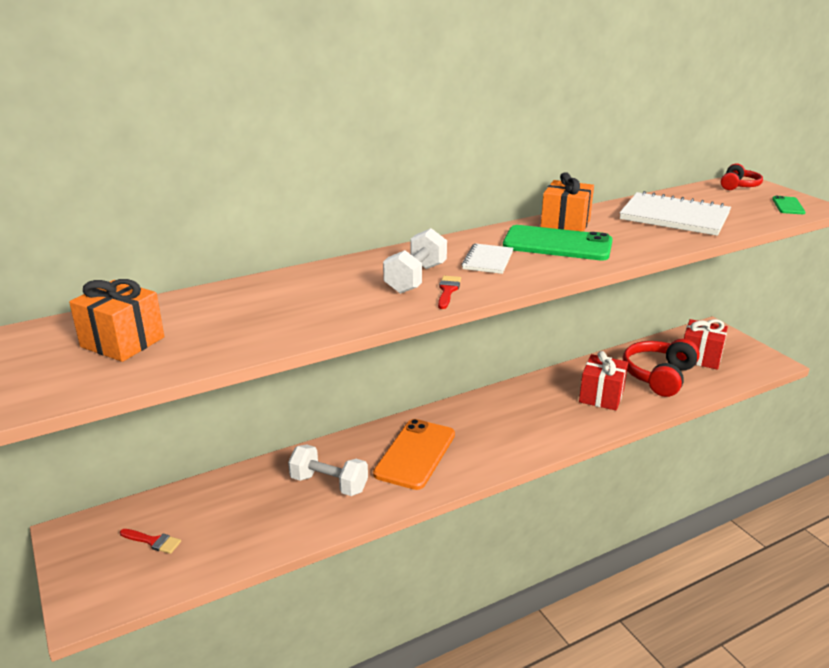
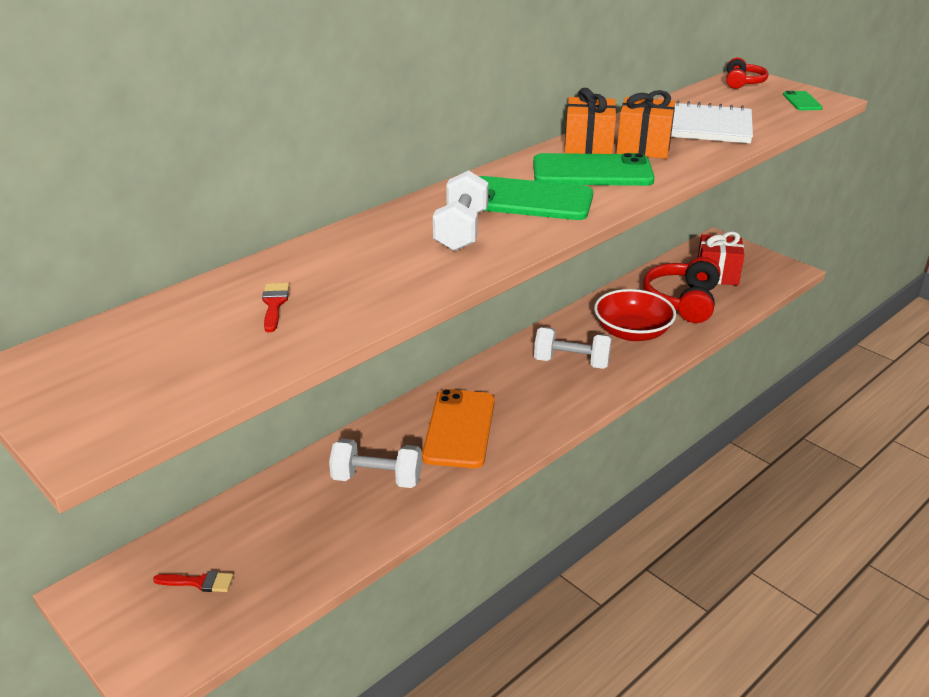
camera: 15 degrees left, 5 degrees up
(123, 342) = (162, 354): orange gift -> orange gift (643, 147)
(448, 291) = (505, 241): red brush -> red brush (274, 304)
(488, 260) = (528, 200): white notebook -> green phone
(536, 414) = (571, 362): none -> white dumbbell
(601, 396) = (632, 332): red gift -> red bowl

